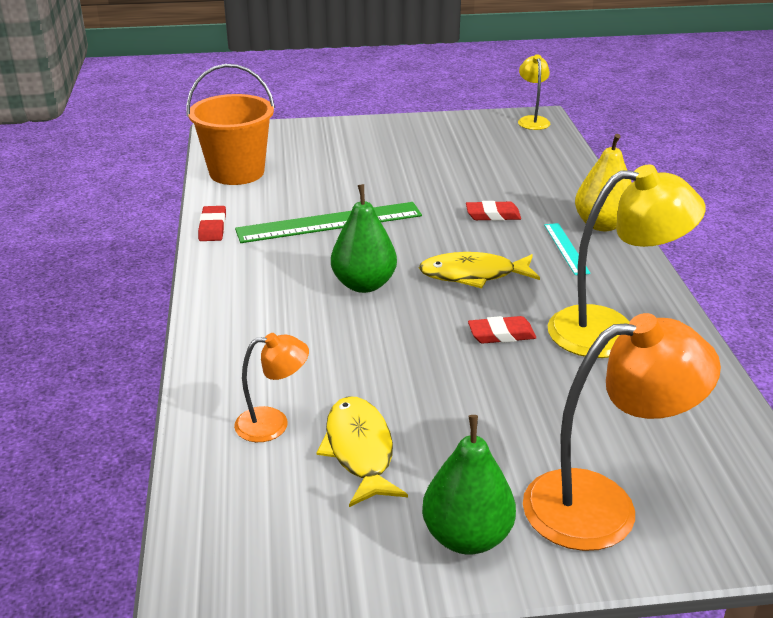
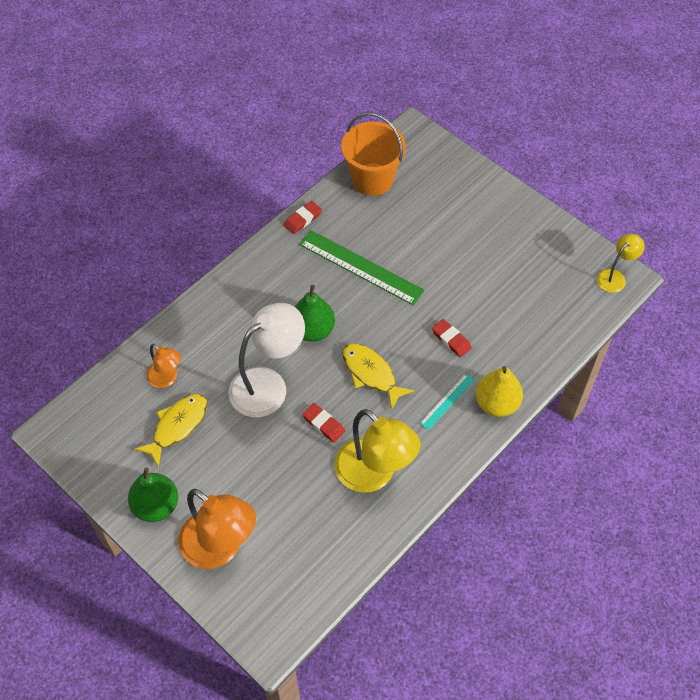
camera: 50 degrees right, 25 degrees up
(394, 347) = (268, 385): none -> white lamp

